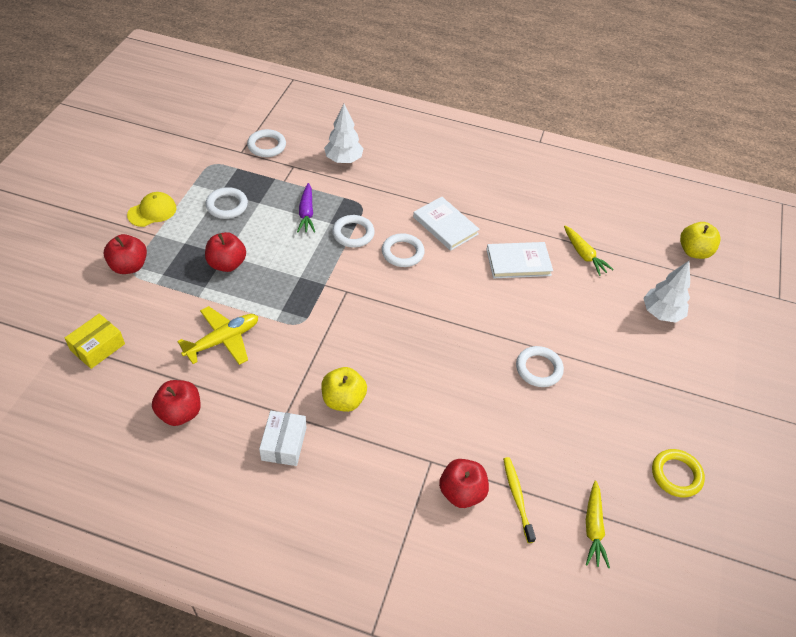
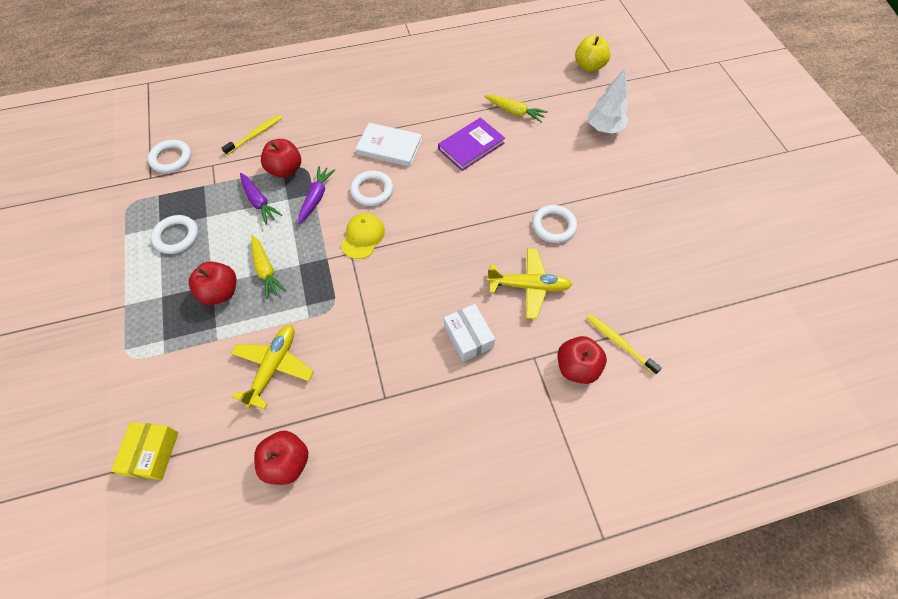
camera: 30 degrees left, 10 degrees up
(129, 266) = (121, 352): red apple -> red apple (285, 170)
(152, 211) = (103, 284): yellow cap -> yellow cap (363, 237)
(284, 443) = (404, 425): white box -> white box (468, 337)
(343, 160) = (255, 135): white tree -> yellow toothbrush
(343, 400) = (423, 352): yellow apple -> none
(353, 233) = (316, 197): white ring -> purple carrot
(474, 404) = (529, 286): none -> yellow plane
(518, 262) = (471, 146): white book -> purple book
(593, 528) = (688, 329): yellow carrot -> yellow carrot (266, 270)
(676, 475) = (708, 249): yellow ring -> none

